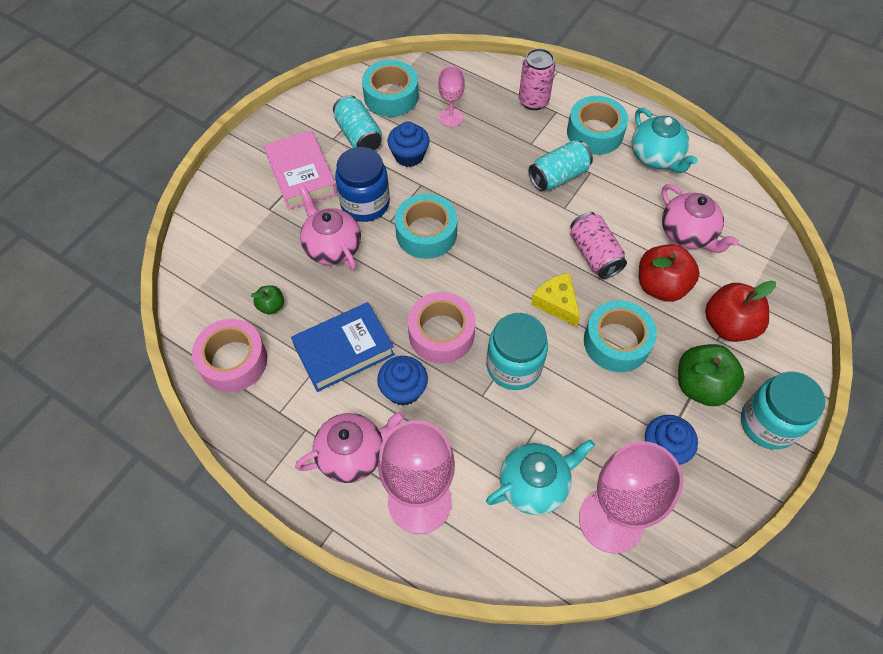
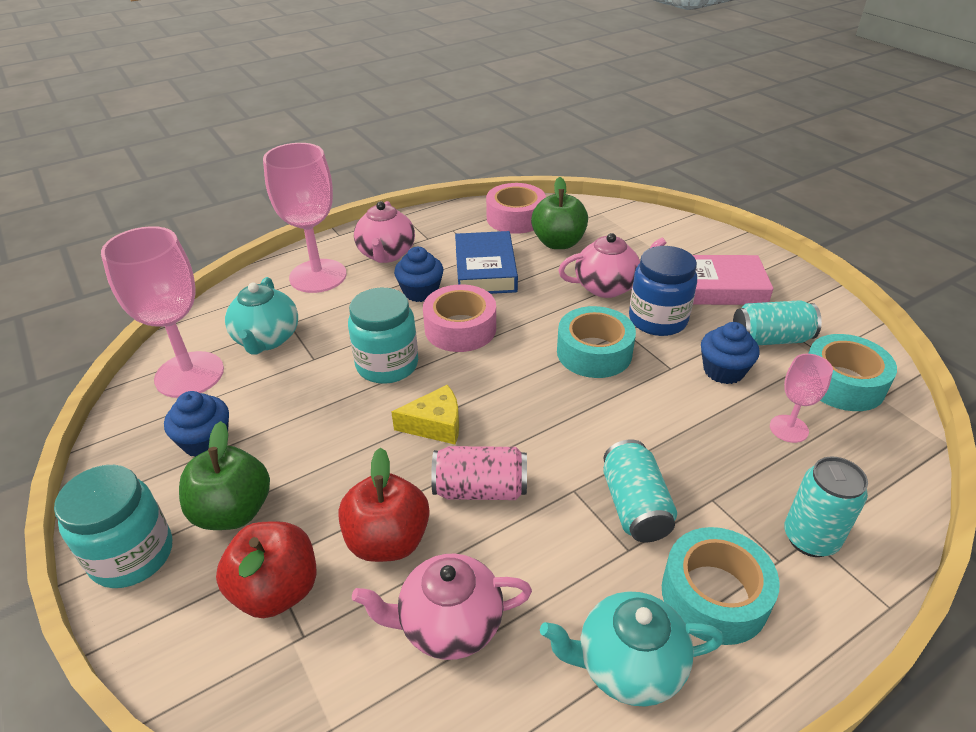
camera: 115 degrees right, 20 degrees down
(271, 306) = (558, 243): green apple -> green apple, size x1.97
(533, 101) = (810, 538): pink can -> turquoise can
(616, 342) = (348, 457): turquoise tape -> none

